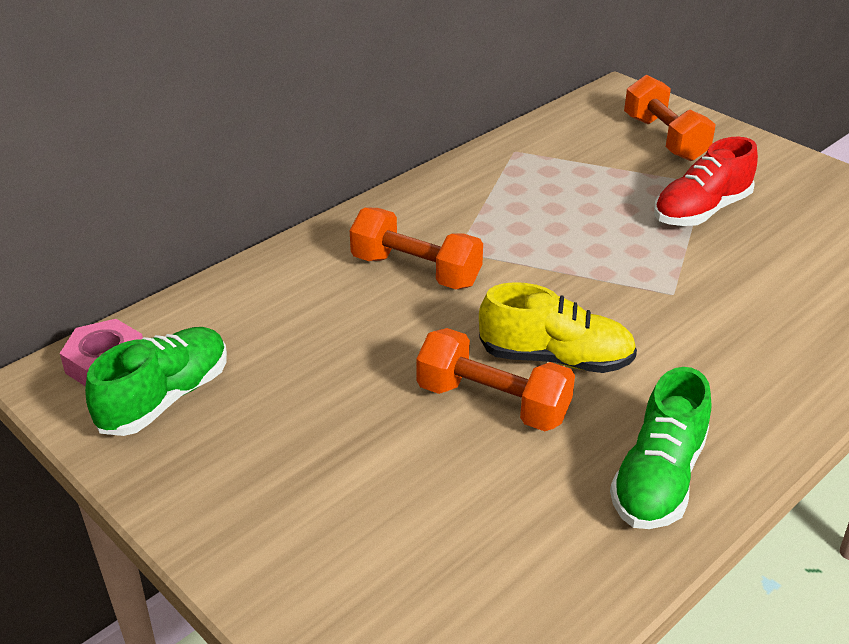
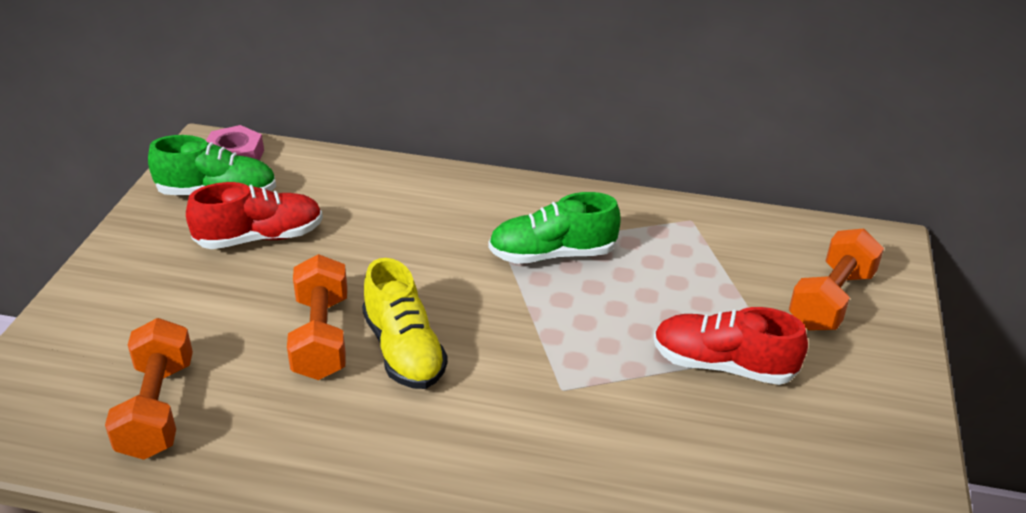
camera: 55 degrees right, 0 degrees up
(285, 392) = (260, 238): none -> red shoe
(416, 271) = (454, 237): orange dumbbell -> orange dumbbell (157, 408)
(658, 479) = (293, 459): green shoe -> green shoe (552, 254)

